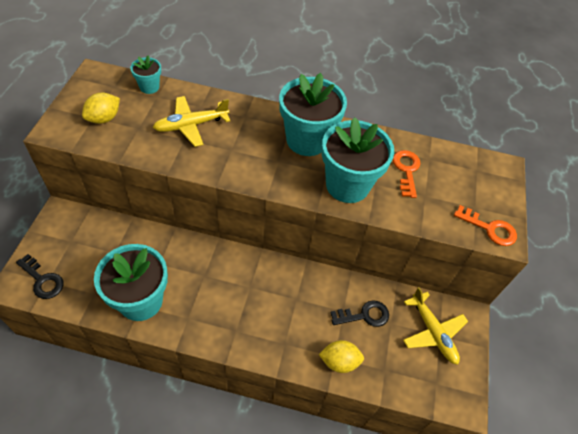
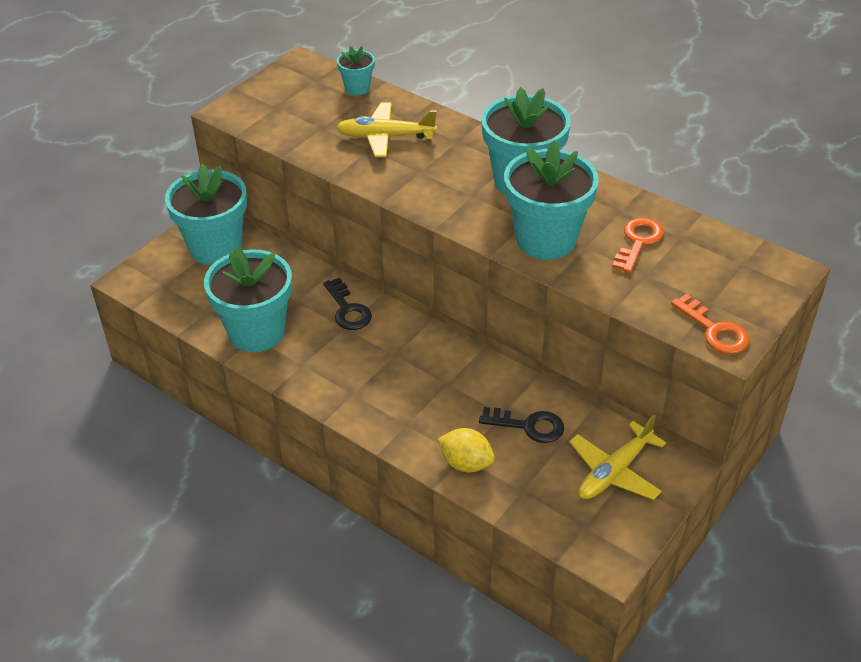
camera: 30 degrees right, 10 degrees down
(42, 280) = (159, 282): black key -> black key (348, 310)
(76, 235) = (215, 247): none -> turquoise flower pot
(104, 118) = (288, 110): yellow lemon -> none
(432, 332) = (614, 471): yellow plane -> yellow plane turned 45 degrees clockwise

